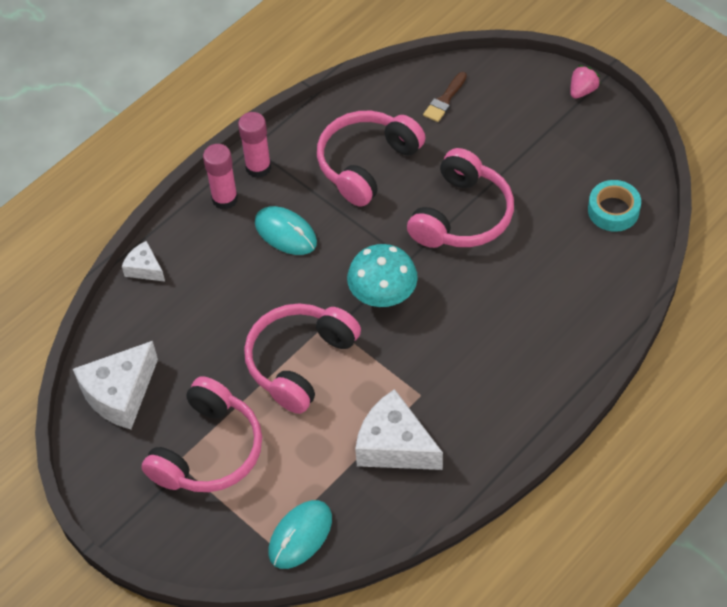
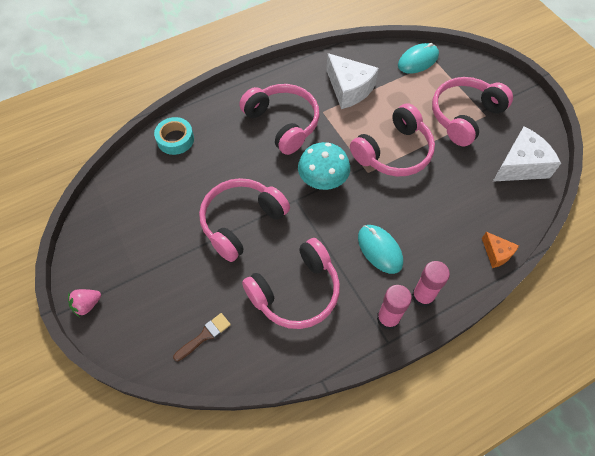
camera: 165 degrees left, 5 degrees up
(144, 268) = (496, 253): white cheese -> orange cheese
(470, 358) = (282, 123): none -> pink headphones
(613, 210) = (133, 192): turquoise tape -> turquoise tape (175, 139)

